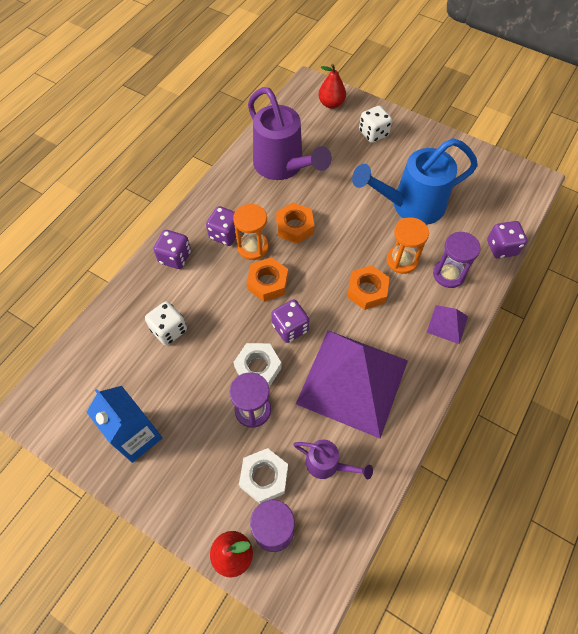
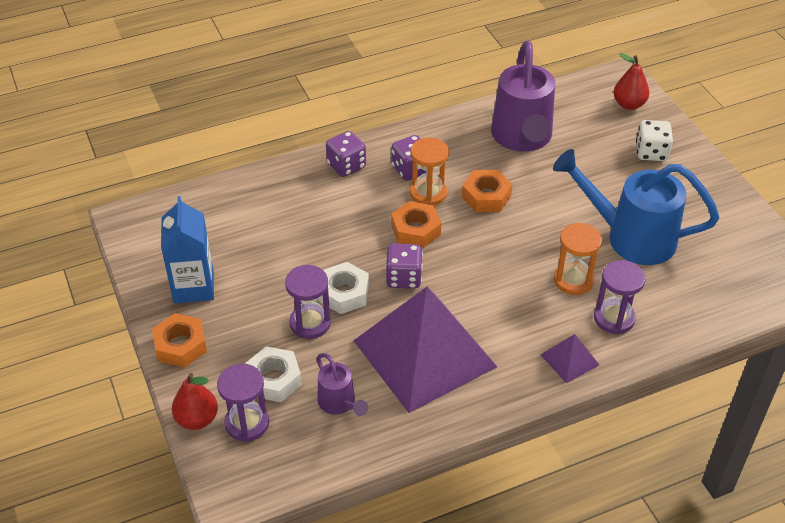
camera: 35 degrees right, 15 degrees down
(169, 330) = (290, 221): white dice -> none
(367, 291) = (510, 287): orange nut -> orange nut (181, 345)
(501, 248) = (700, 325): purple dice -> none

